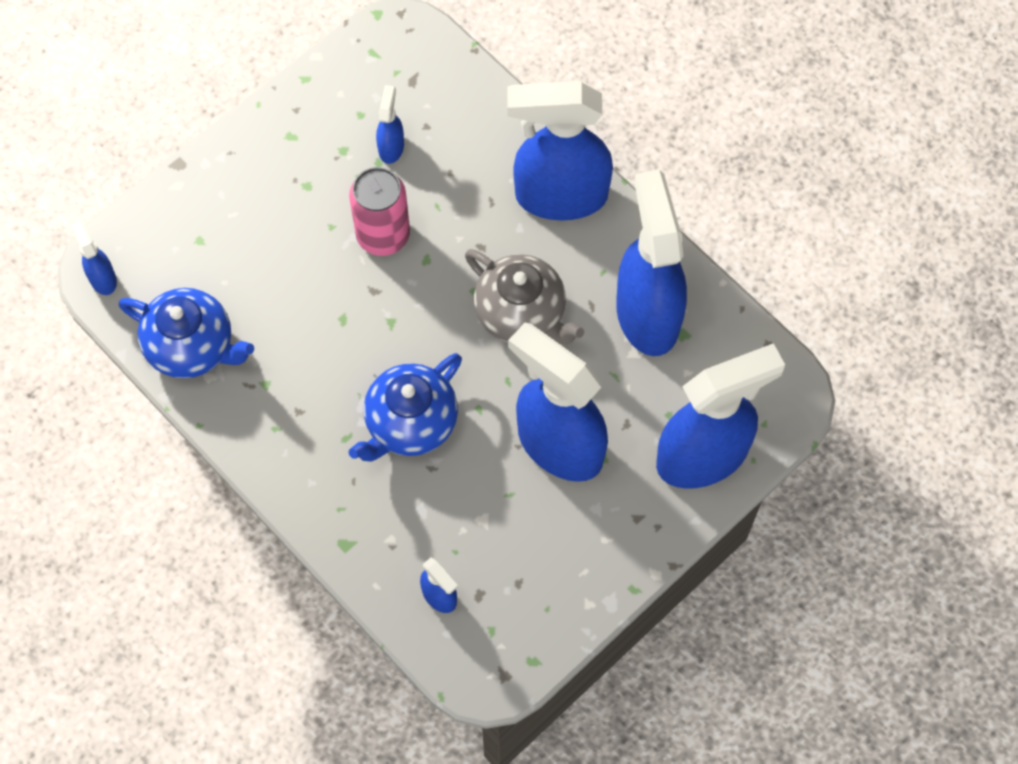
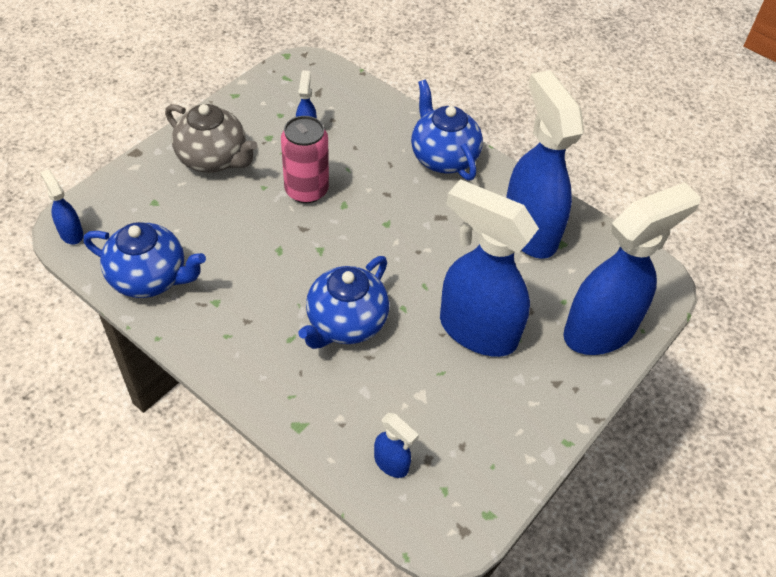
camera: 10 degrees left, 15 degrees down
(521, 314) = (427, 237): grey teapot -> grey teapot (213, 159)
(559, 196) = (443, 157): blue spray bottle -> blue teapot

